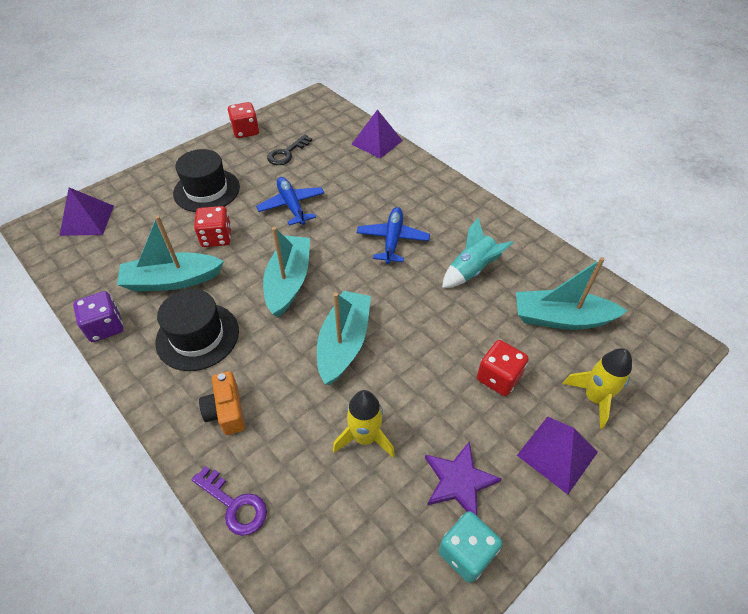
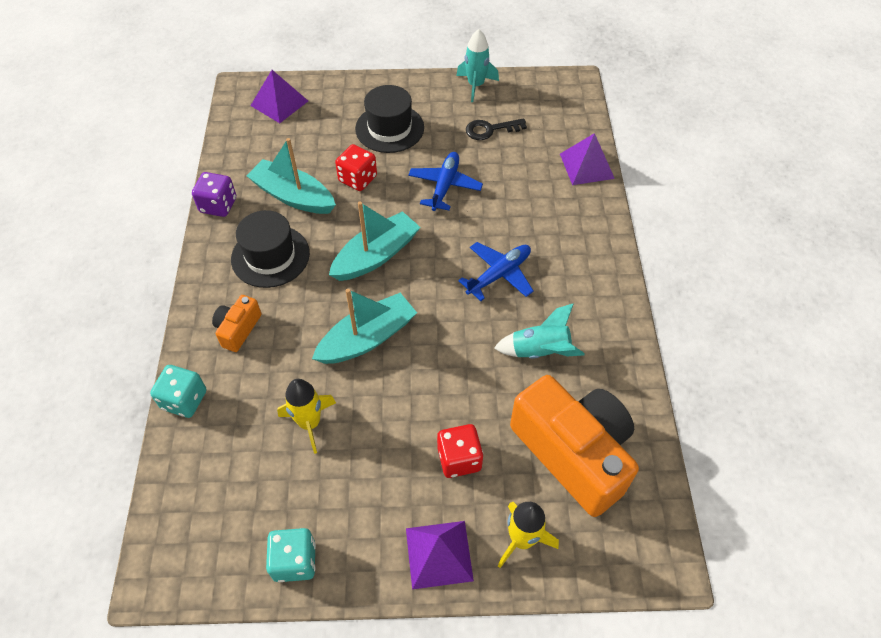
camera: 40 degrees right, 5 degrees up
(234, 504) = (184, 400): purple key -> turquoise dice
(245, 131) = (475, 85): red dice -> turquoise rocket
(459, 481) = (342, 509): purple star -> none
(561, 318) = (573, 453): turquoise boat -> orange camera

